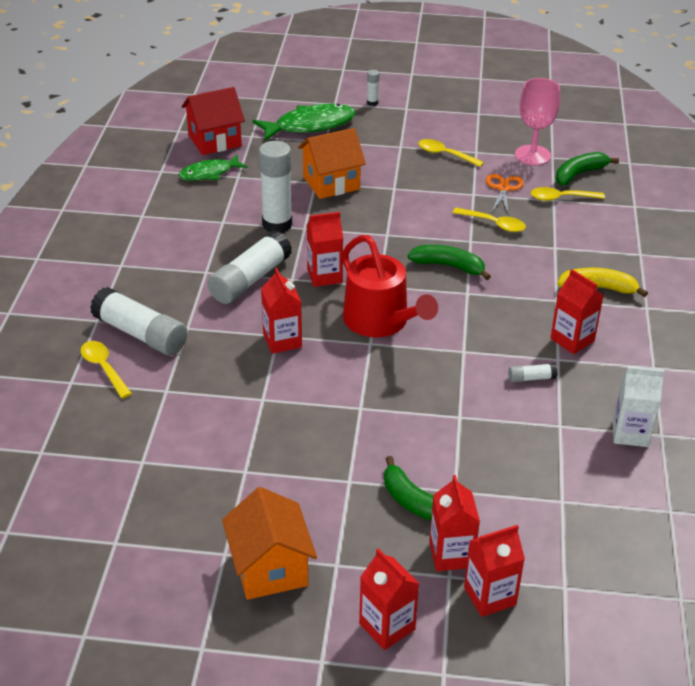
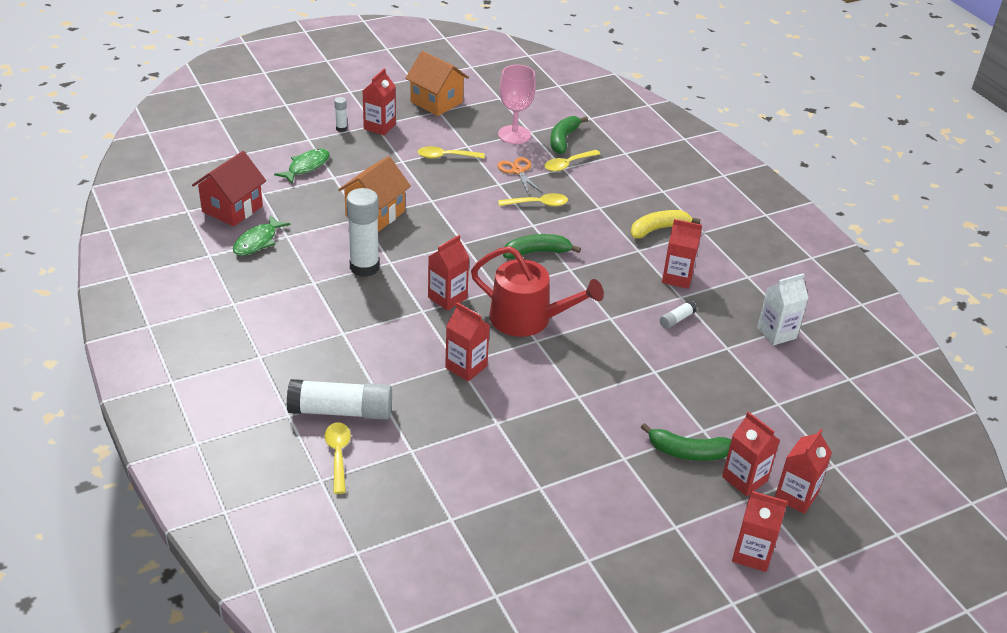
camera: 35 degrees left, 0 degrees up
(103, 368) = (338, 455): yellow spoon -> yellow spoon turned 60 degrees clockwise
(250, 280) = (389, 325): white glue stick -> none
(270, 568) = (632, 554): orange house -> orange house (436, 102)
(310, 125) = (306, 167): green fish -> green fish, size x0.63
(408, 111) = (379, 127): none -> red carton

